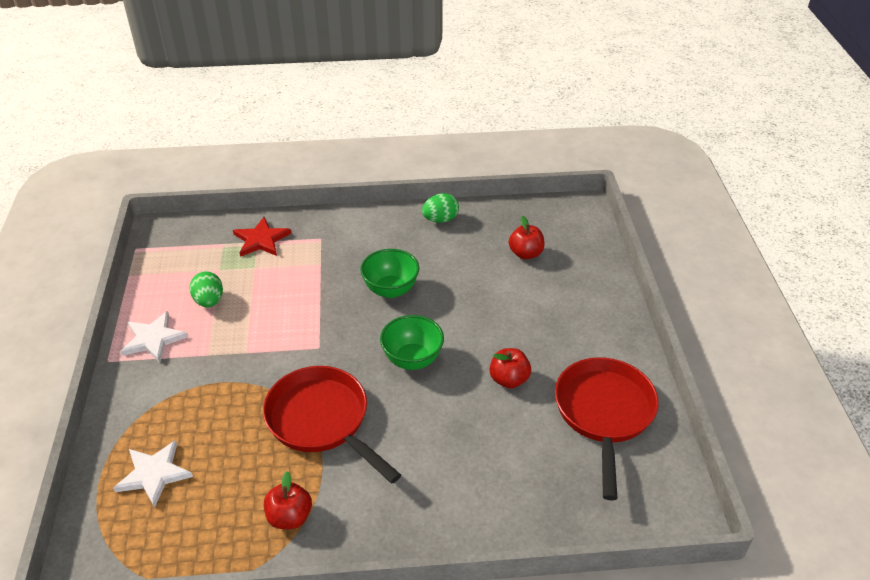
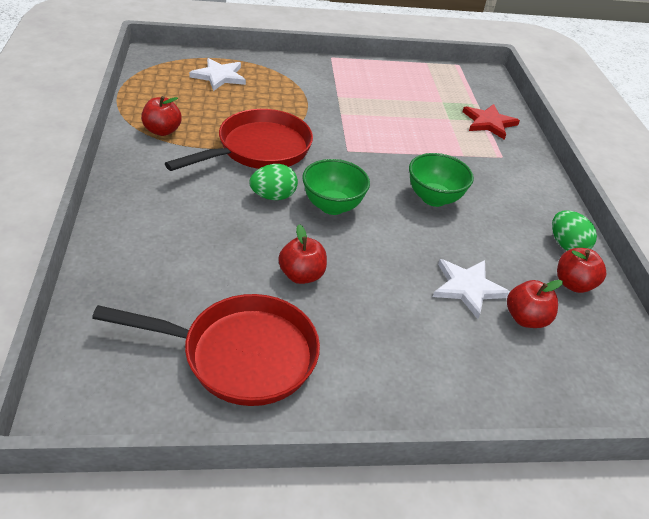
camera: 85 degrees right, 0 degrees up
(153, 339) = (354, 74): white star -> white star (468, 288)
(209, 301) = (401, 97): green egg -> green egg (273, 196)
(484, 224) = (573, 284): none -> red apple

